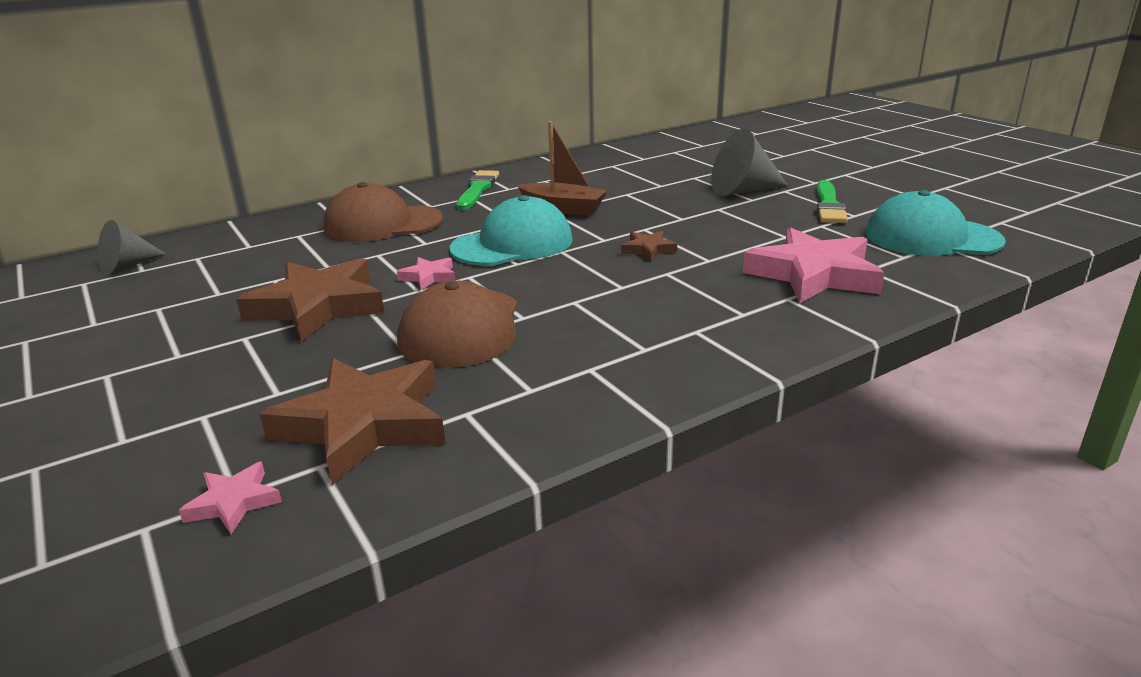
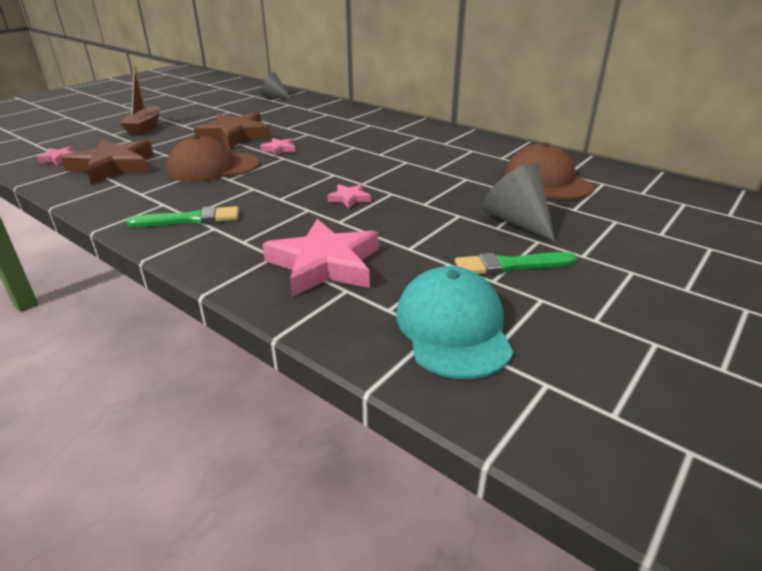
camera: 70 degrees right, 5 degrees up
(383, 224) = (354, 126): brown cap -> brown cap (547, 181)
(477, 189) = (433, 136): green brush -> green brush (190, 219)
(512, 244) = (338, 160): turquoise cap -> none
(563, 209) = (414, 164): brown boat -> brown boat (145, 127)
(648, 249) = (349, 199): brown star -> pink star

